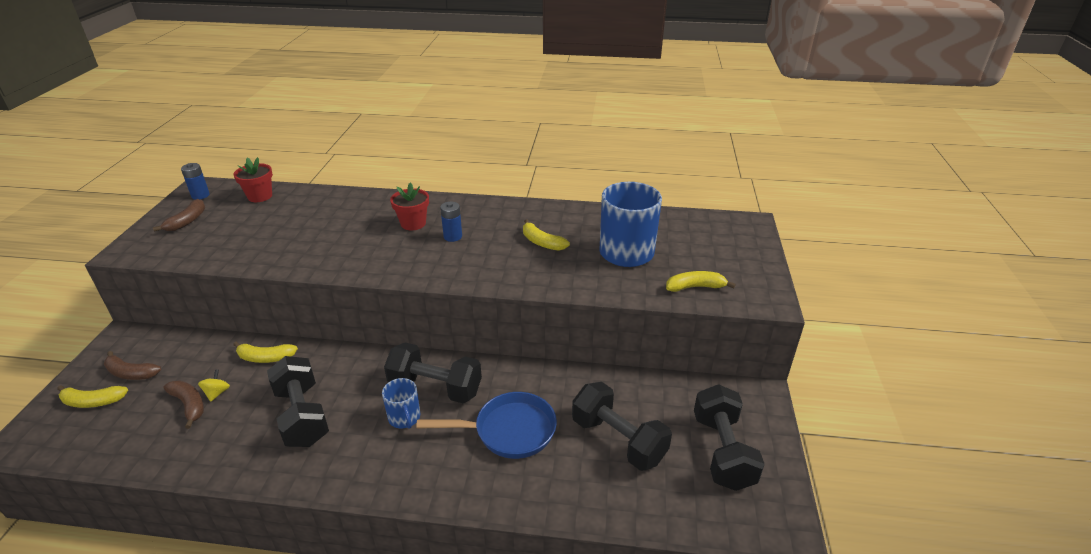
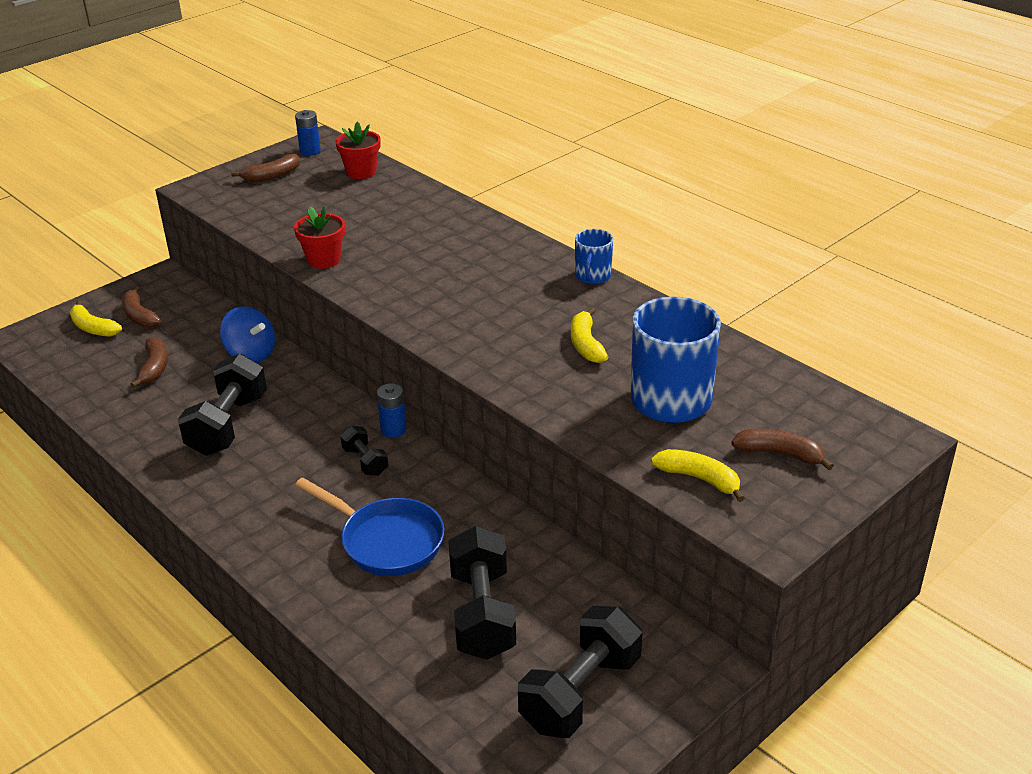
camera: 40 degrees right, 0 degrees up
(217, 393) = (184, 368): yellow spinning top -> none
(265, 358) = (251, 354): yellow banana -> blue spinning top
(404, 418) = (308, 474): blue mug -> blue mug (592, 276)
(413, 223) = (474, 263): red flower pot -> red flower pot (324, 260)
(435, 388) = (365, 461): black dumbbell -> black dumbbell, size x0.51
(453, 236) = (497, 295): blue battery -> blue battery (393, 430)
(713, 255) = (780, 454): none -> brown banana

